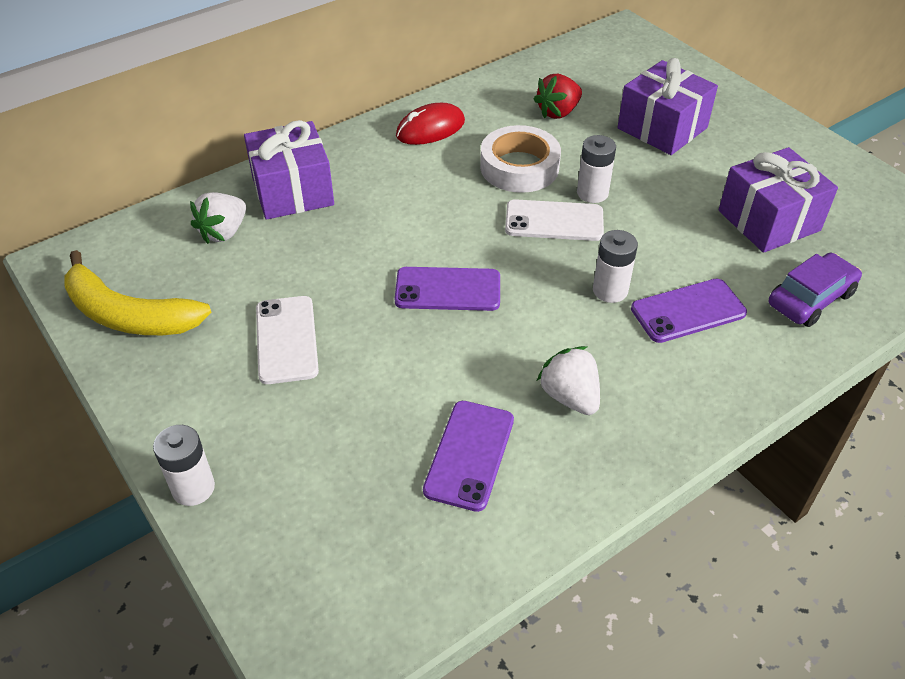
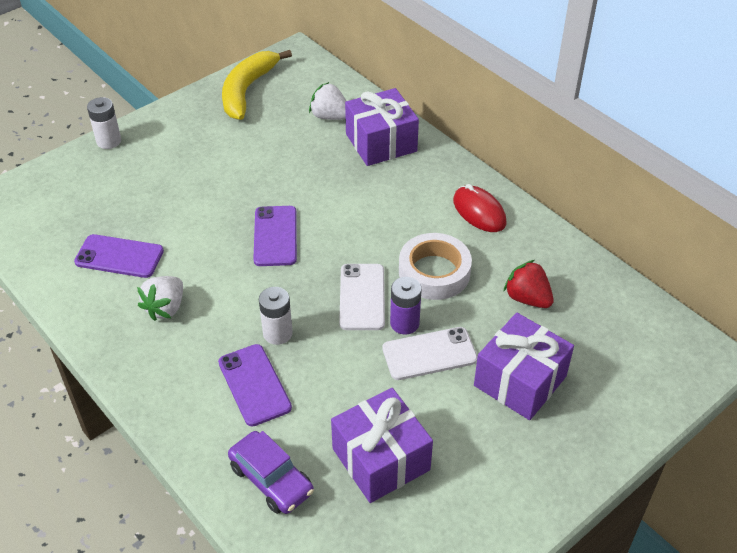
camera: 85 degrees right, 0 degrees up
(286, 339) = (224, 161): white phone -> white phone (429, 354)
(570, 397) = (165, 308): white strawberry -> white strawberry turned 150 degrees clockwise
(592, 193) = (404, 323): white battery -> purple battery

